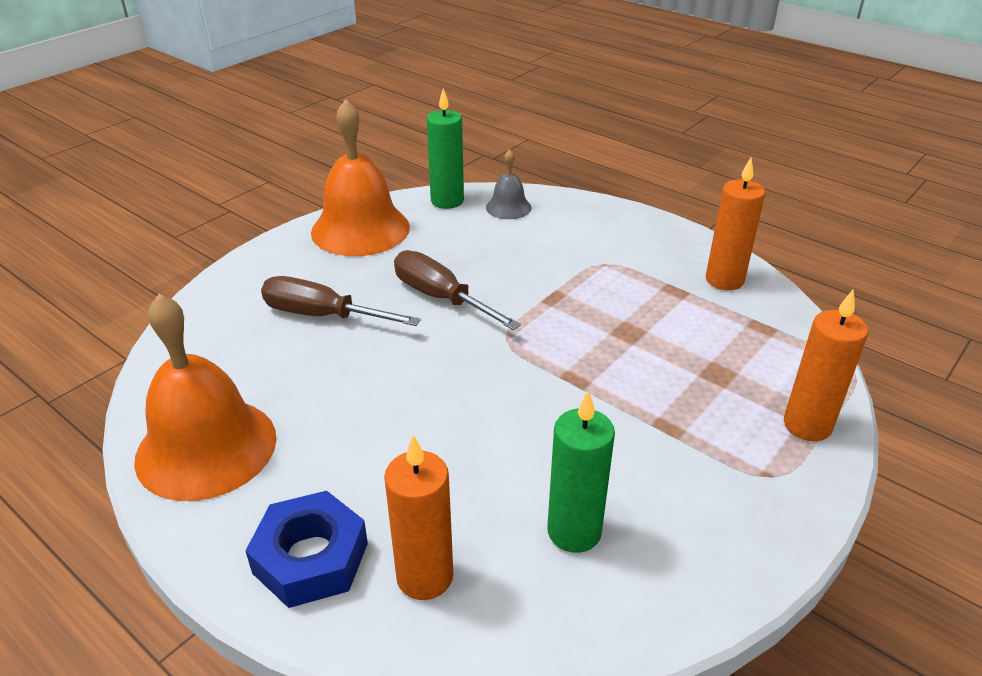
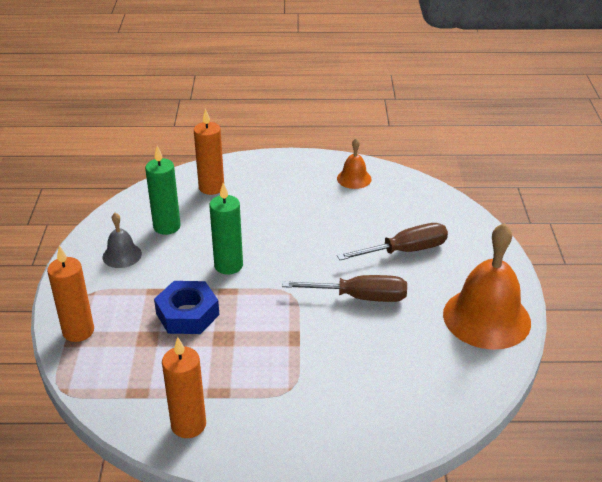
camera: 140 degrees right, 0 degrees up
(206, 447) = (354, 178): orange bell -> orange bell, size x0.49
(310, 558) = (259, 173): blue nut -> blue nut (187, 314)
(447, 201) = (475, 383): green candle -> green candle (228, 265)
(508, 207) = (423, 406): grey bell -> grey bell (122, 255)

